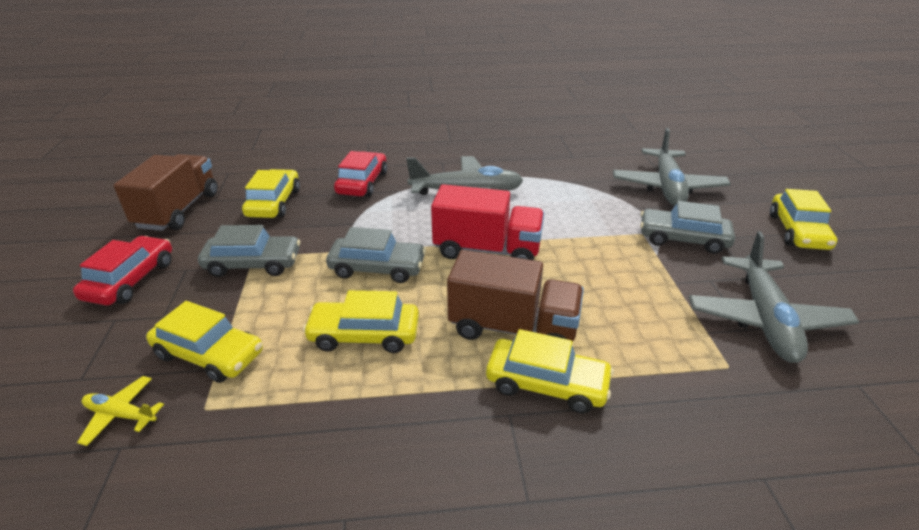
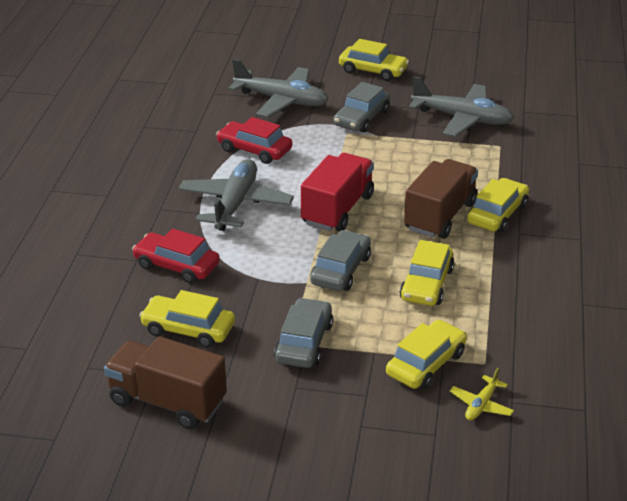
camera: 75 degrees left, 0 degrees up
(131, 280) = (300, 423): red car -> red car (254, 150)

